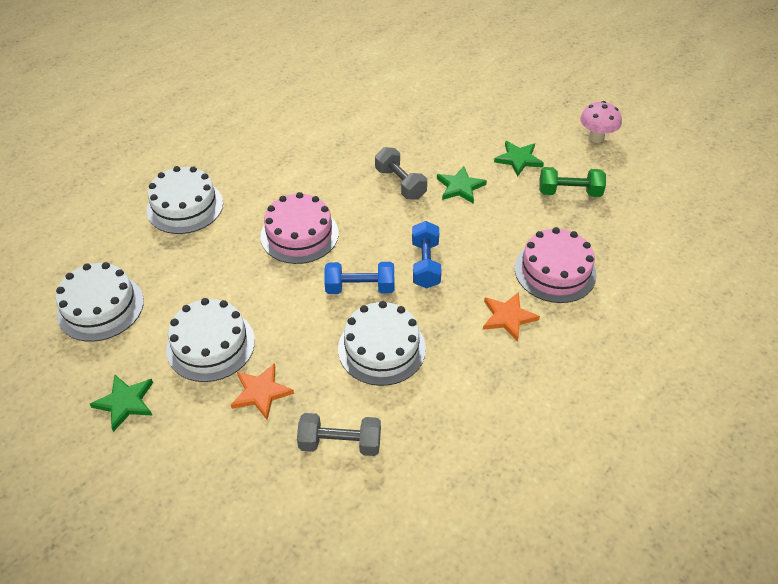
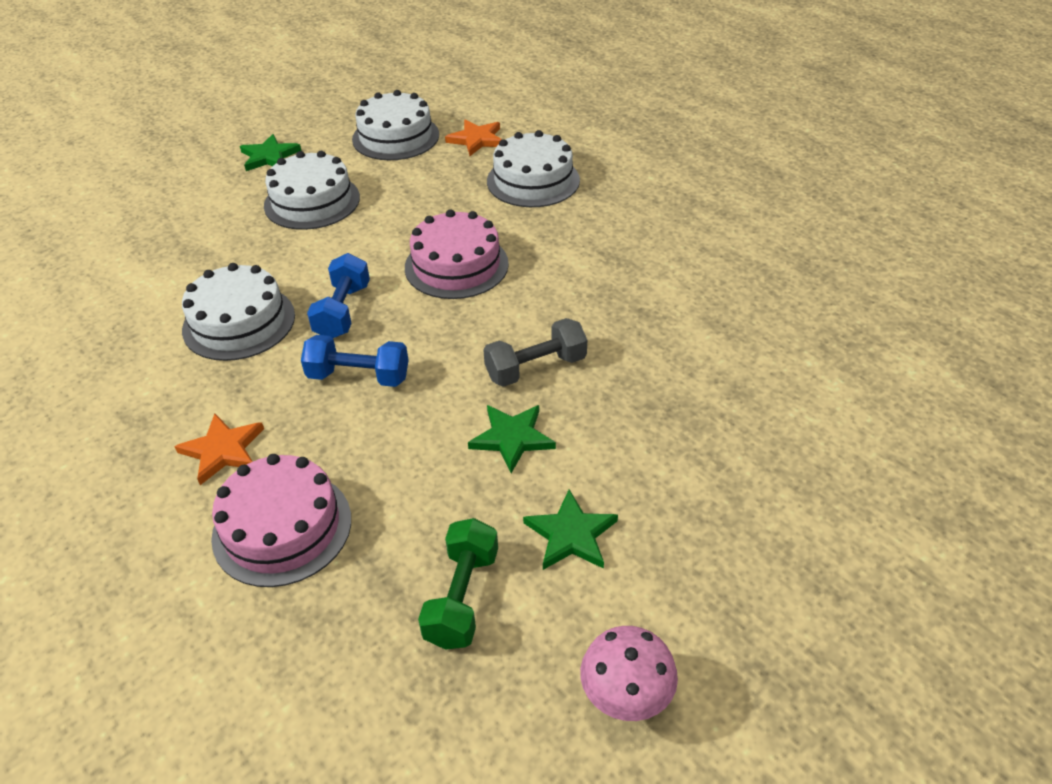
camera: 100 degrees right, 5 degrees down
(261, 392) = (231, 233): orange star -> orange star (476, 140)
(340, 443) = (135, 283): grey dumbbell -> none

